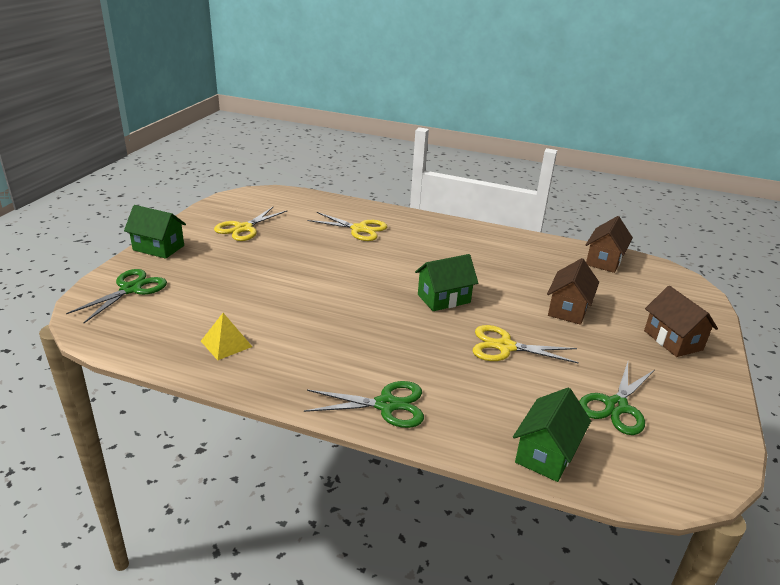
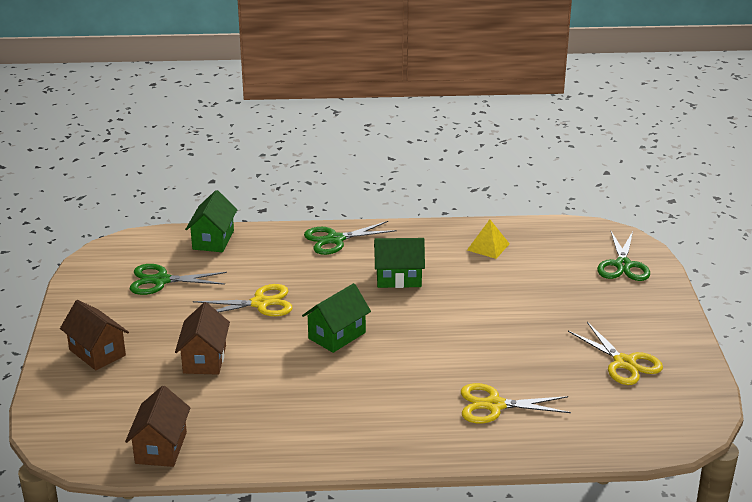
camera: 160 degrees right, 0 degrees up
(158, 248) = (668, 310): green house -> green house (398, 278)
(243, 228) = (624, 363): yellow scissors -> yellow scissors turned 135 degrees clockwise
(616, 406) = (161, 280): green scissors -> green scissors turned 105 degrees counterclockwise

